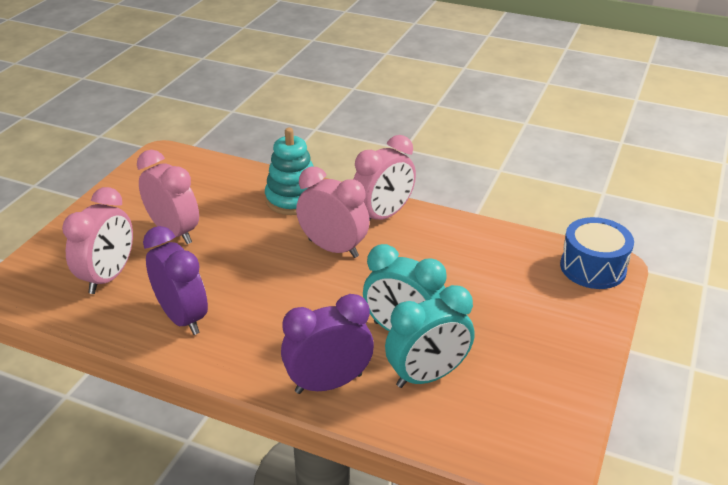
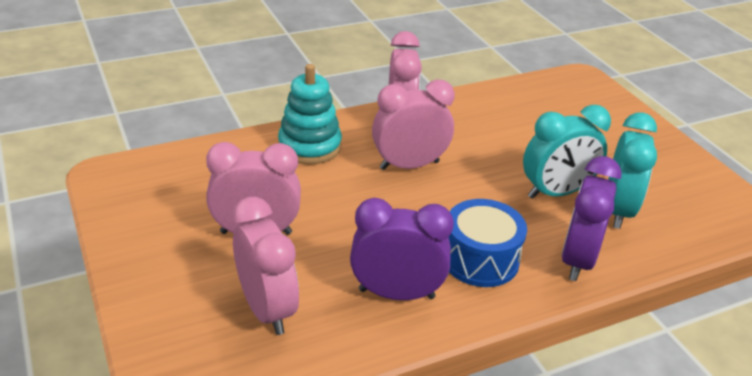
camera: 50 degrees left, 0 degrees up
(593, 267) = (577, 84): blue drum -> blue drum (480, 259)

